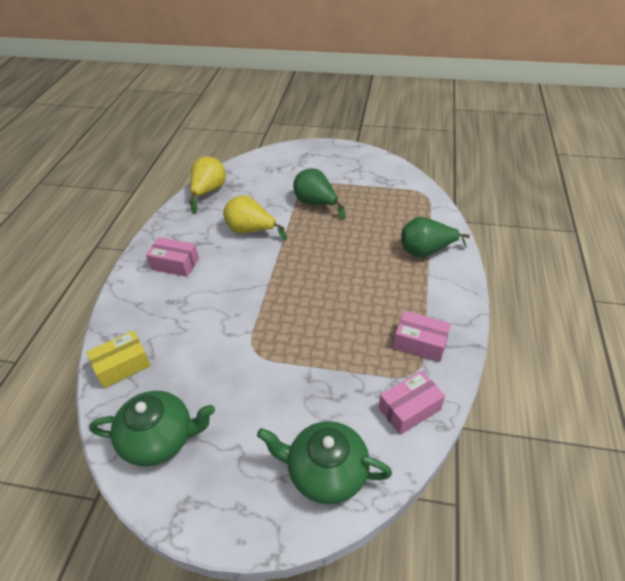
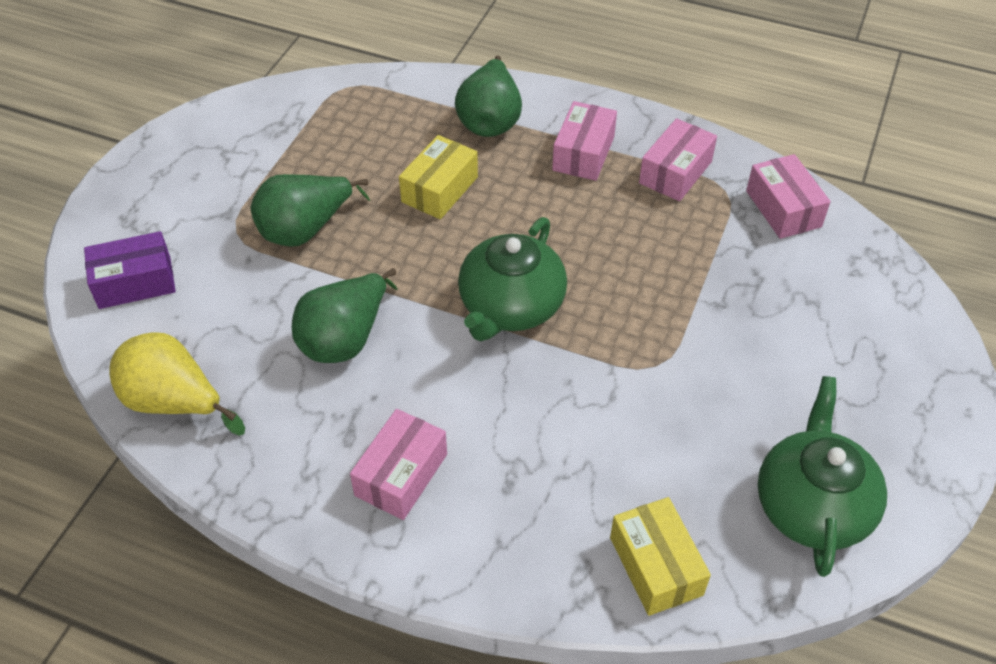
camera: 80 degrees left, 5 degrees up
(251, 230) = (345, 338): yellow pear -> green pear
(270, 166) = (135, 282): none -> purple box
(326, 472) = (872, 310): green teapot -> green teapot (510, 306)
(361, 242) = (440, 189): none -> yellow box
(417, 295) = (583, 153): none -> pink box

